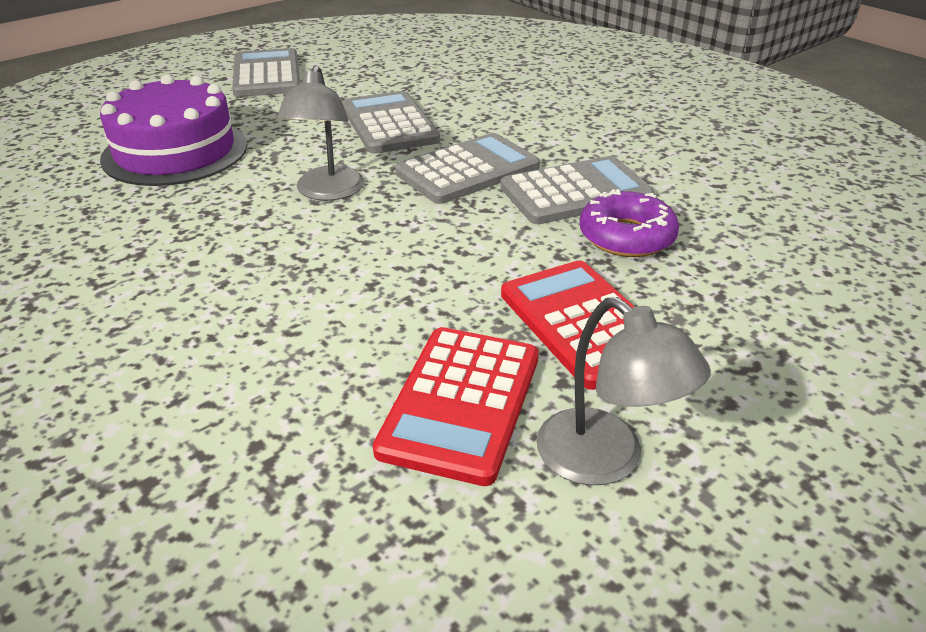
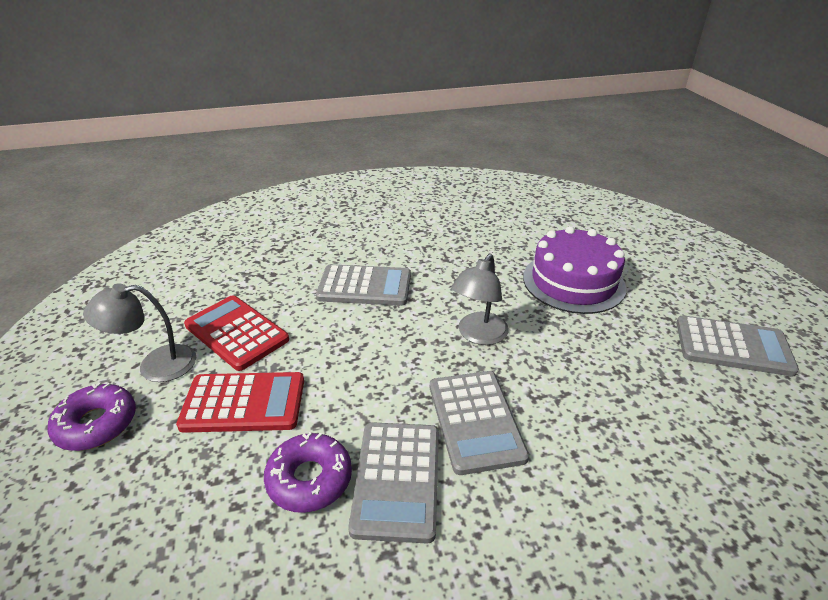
camera: 115 degrees right, 0 degrees up
(327, 192) = (478, 335): grey lamp -> grey lamp turned 90 degrees counterclockwise
(389, 124) = (591, 398): grey calculator -> grey calculator (364, 286)
(754, 448) = (96, 424): none -> purple donut

